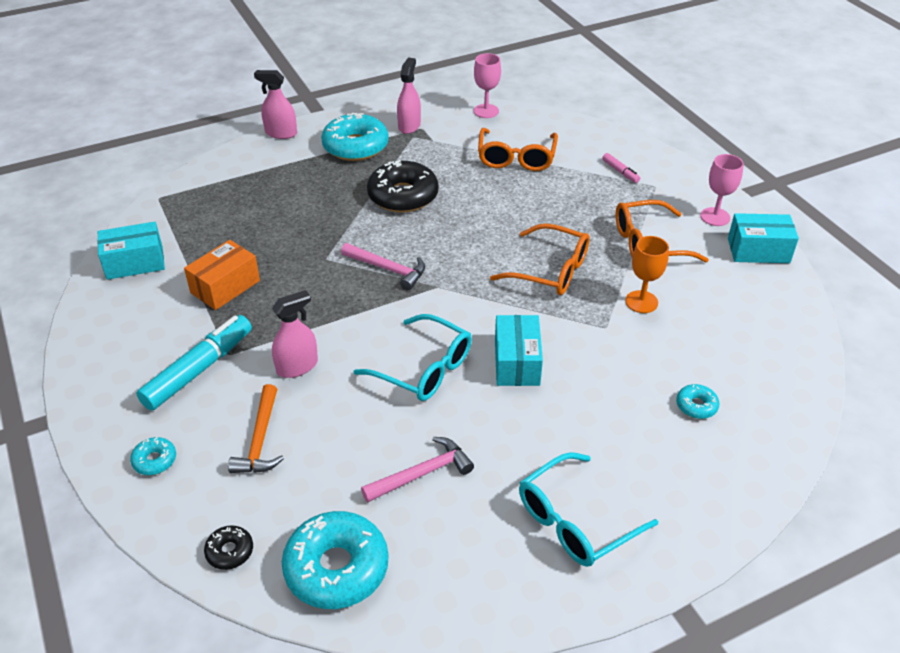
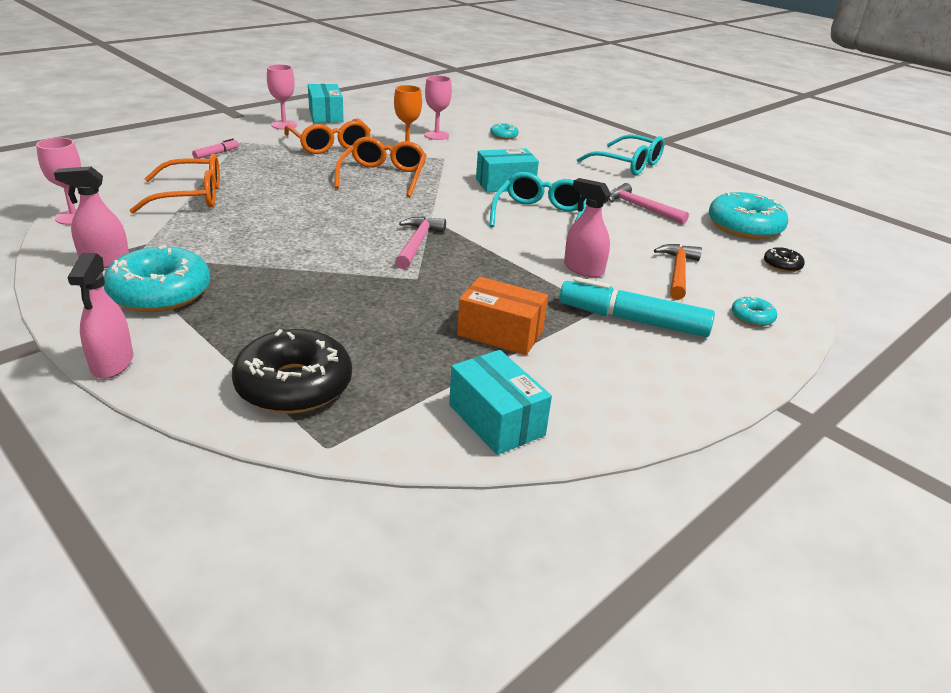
camera: 110 degrees left, 10 degrees down
(260, 440) = (678, 272): orange hammer -> orange hammer turned 60 degrees counterclockwise
(403, 196) = (279, 249): black donut -> black donut (294, 385)
(691, 336) = (436, 135): none -> pink goblet

